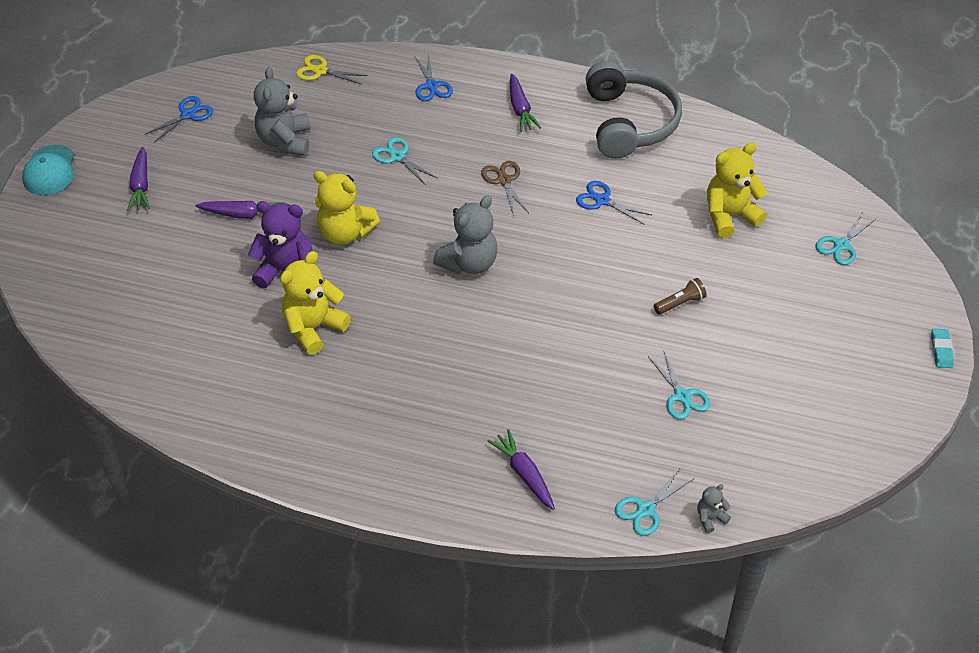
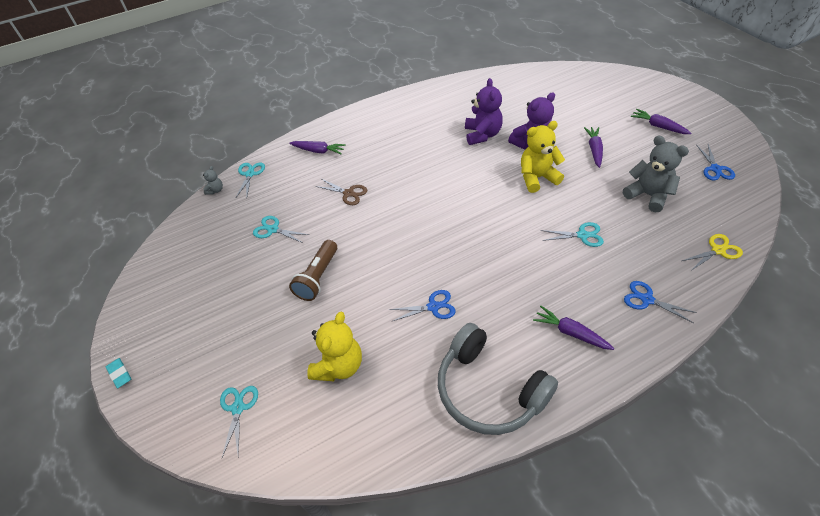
camera: 140 degrees right, 0 degrees up
(49, 171) = (703, 103): turquoise cap -> none
(243, 215) = (594, 150): purple carrot -> purple carrot turned 135 degrees clockwise
(314, 328) = (482, 135): yellow teddy bear -> purple teddy bear
(469, 263) = (457, 211): grey teddy bear -> none
(504, 180) = (506, 271): brown scissors -> brown scissors (348, 193)
(680, 303) = (318, 277): brown flashlight -> brown flashlight, size x1.67

